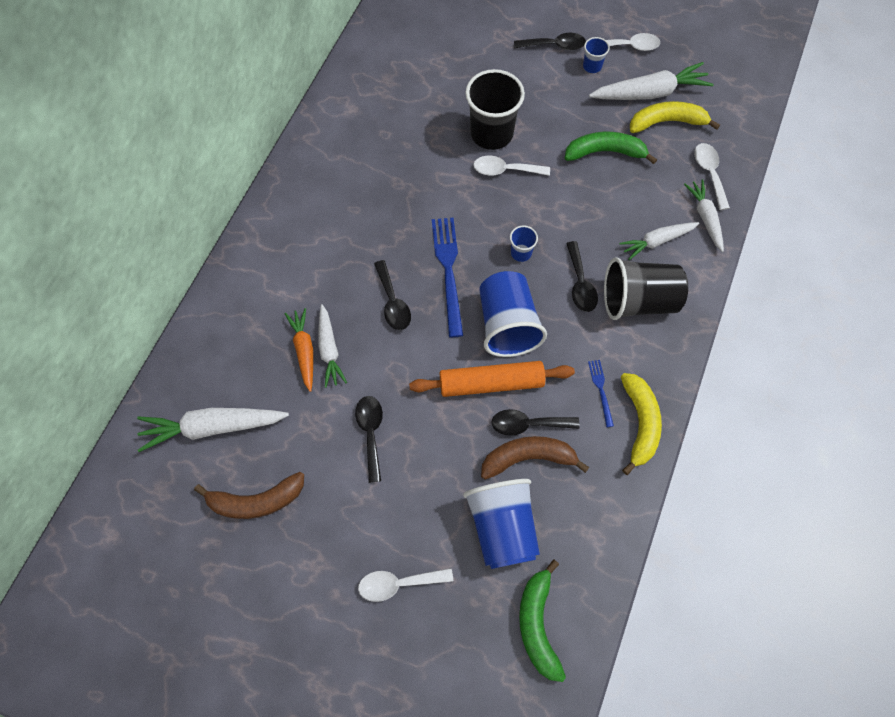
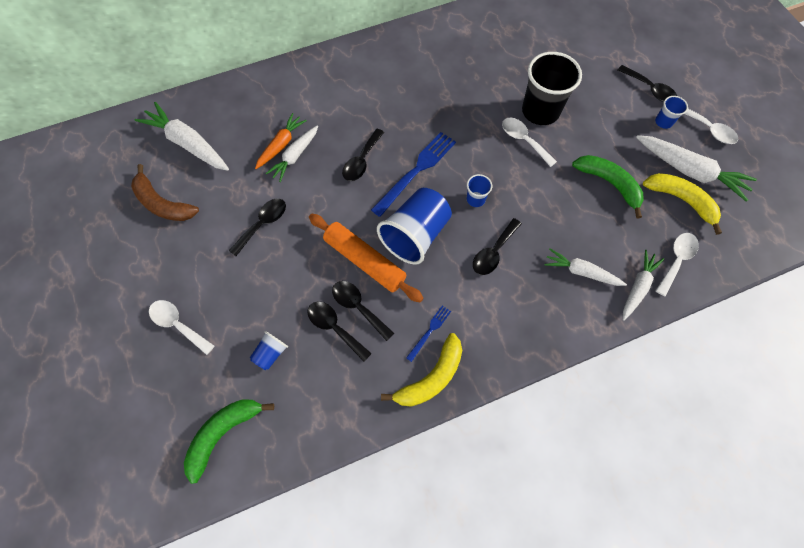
camera: 45 degrees right, 0 degrees up
(502, 528) = (271, 353): blue cup -> blue cup, size x0.46
(528, 458) = (334, 328): brown banana -> black spoon
(638, 301) = (522, 298): black cup -> none

